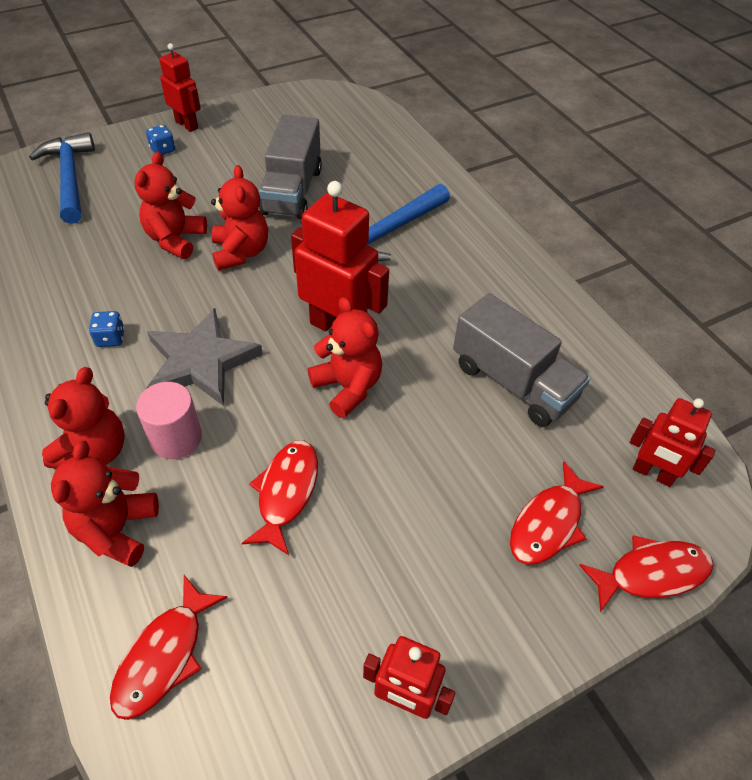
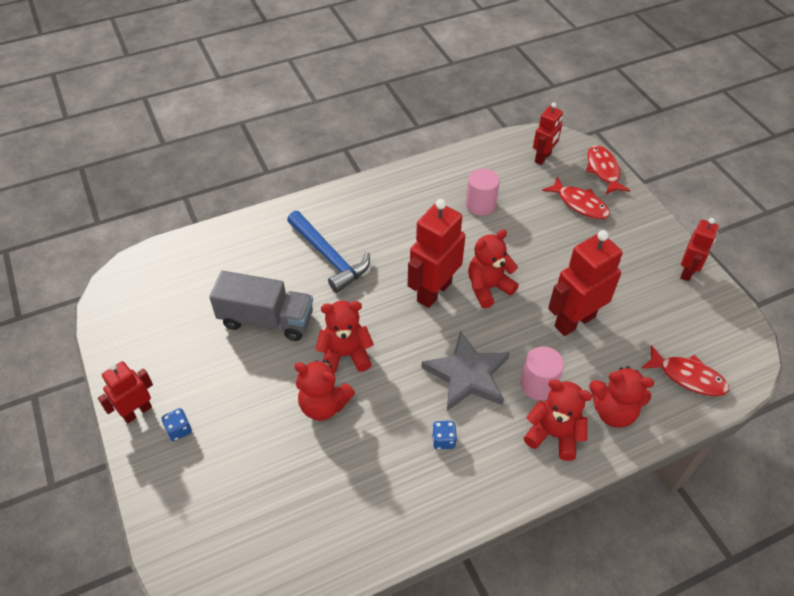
camera: 85 degrees left, 0 degrees up
(70, 178) = (213, 512): blue hammer -> none
(286, 492) = (574, 321): red fish -> red robot
(513, 382) = (480, 205): grey truck -> pink cylinder

